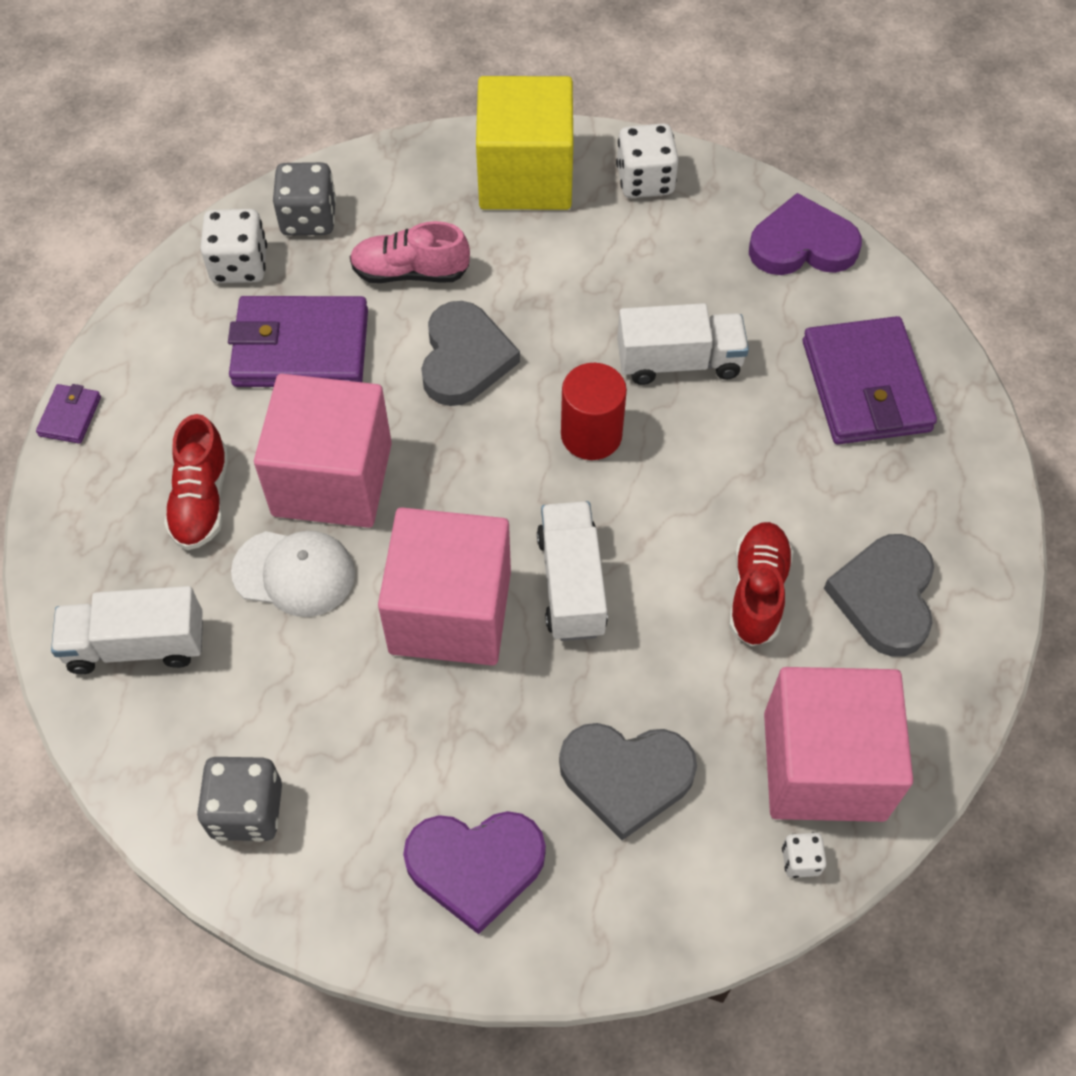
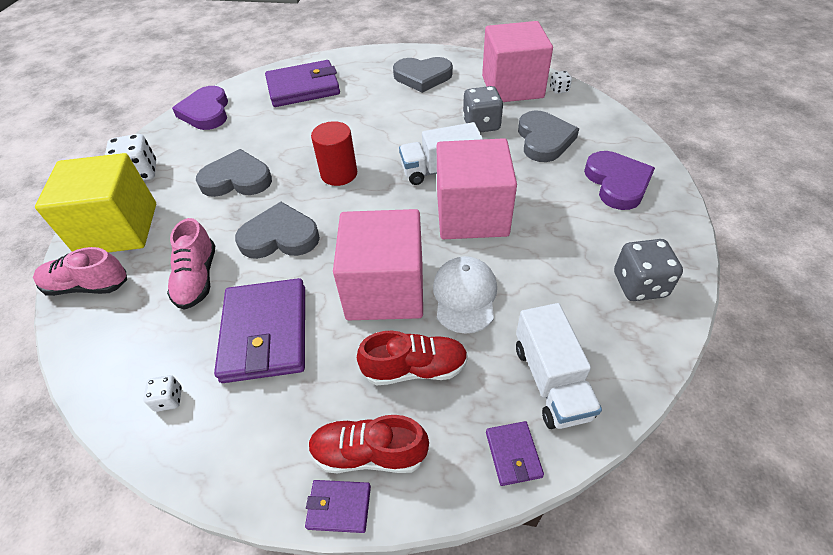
camera: 95 degrees left, 10 degrees down
(64, 581) = (513, 454): none -> purple wallet
(239, 265) = (169, 399): white dice -> white dice, size x0.52
(308, 218) = (125, 356): grey dice -> grey dice (481, 125)
(427, 165) = (88, 286): none -> pink shoe
(605, 300) = (237, 179): none -> grey heart
(679, 362) = (286, 147): white truck -> none
(757, 592) = (429, 110): red shoe -> red shoe (369, 453)

